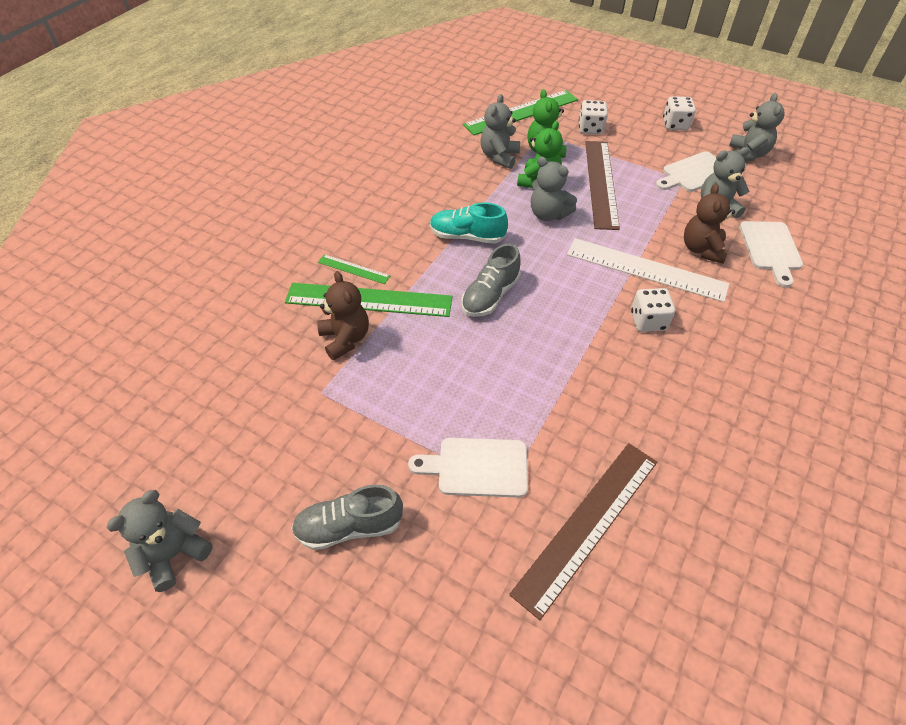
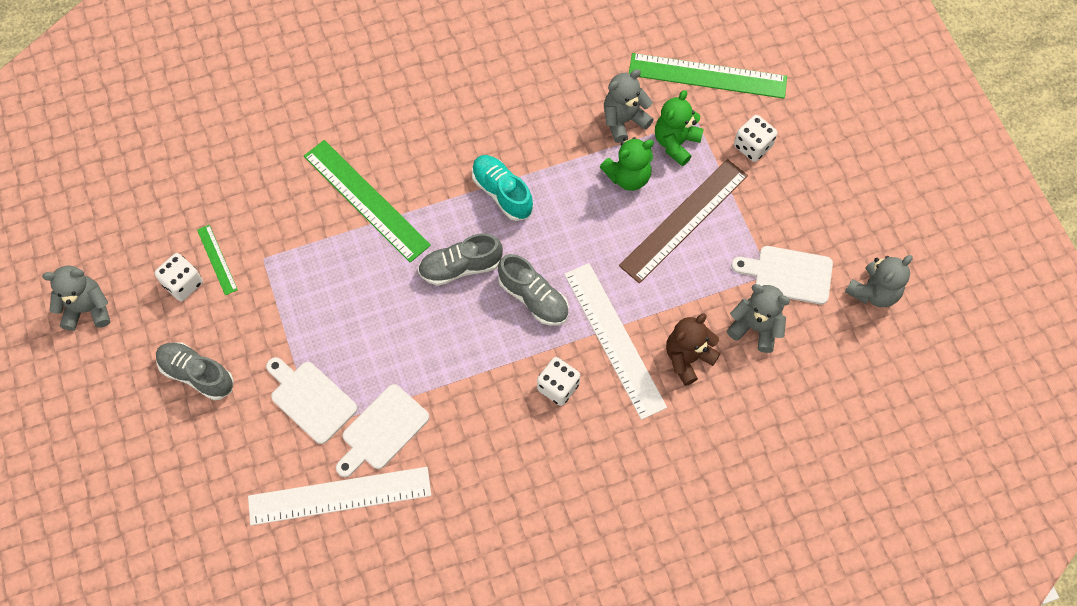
camera: 40 degrees right, 15 degrees up
(345, 339) = (318, 224): brown teddy bear -> none
(353, 269) = (381, 160): green ruler -> green ruler (217, 259)
(548, 214) = (596, 220): grey teddy bear -> none
(564, 281) = (533, 298): none -> grey shoe
(587, 524) = (339, 496): brown ruler -> white ruler
(675, 125) = (847, 202): white dice -> white dice (183, 284)
(770, 249) = (751, 405): white cutting board -> white cutting board (382, 430)

